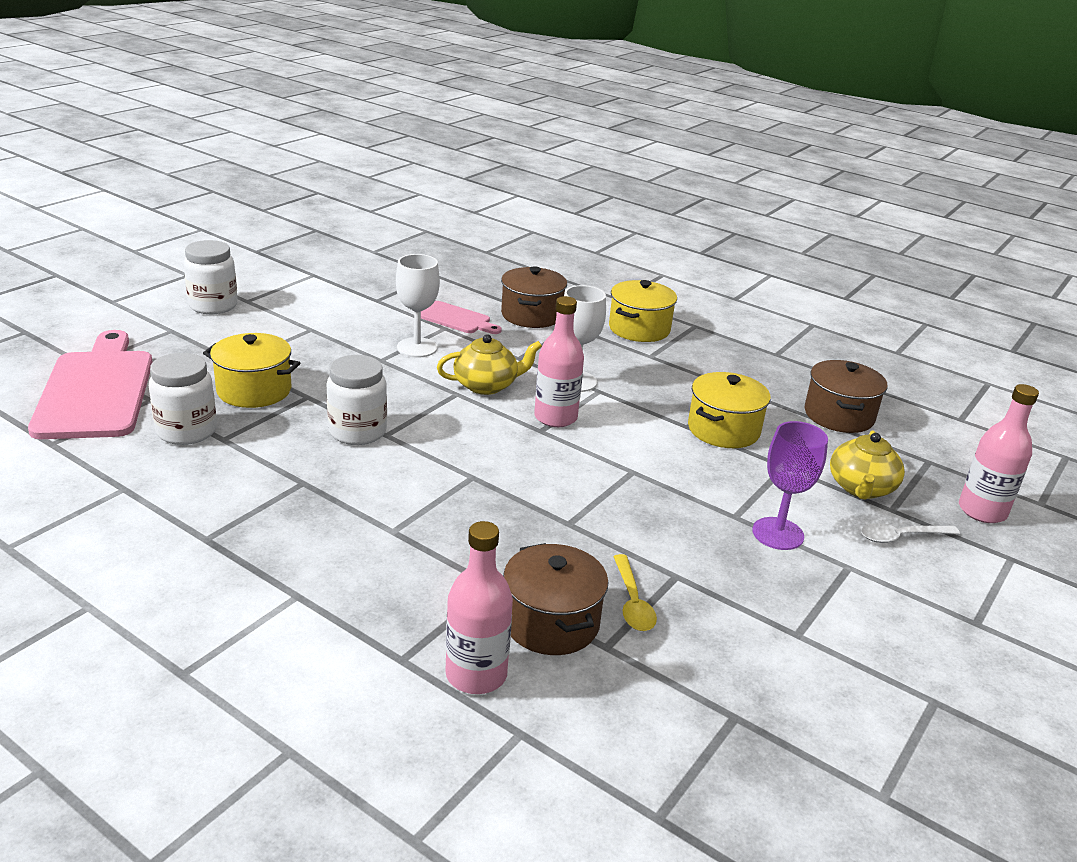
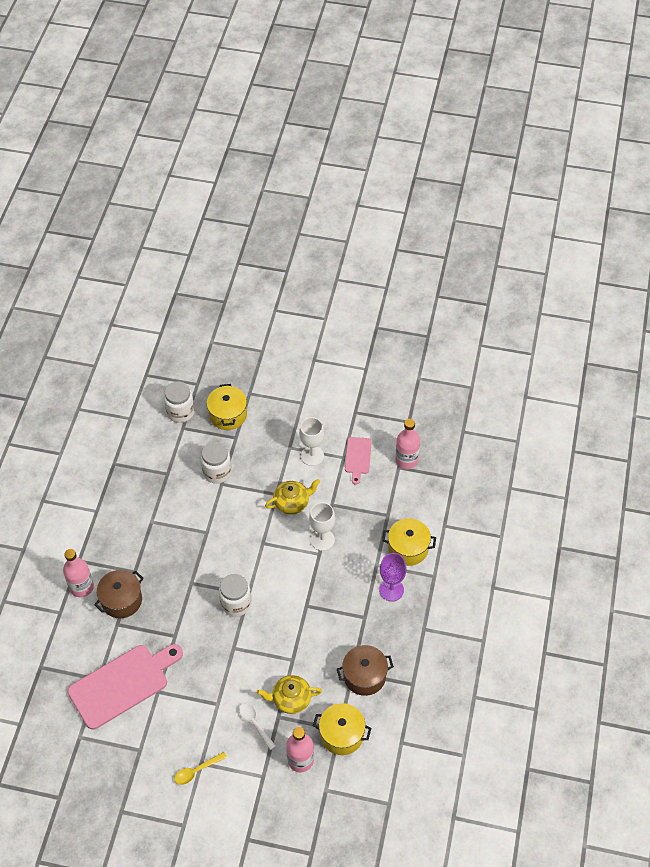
camera: 70 degrees right, 25 degrees up
(96, 390) = (192, 361): pink cutting board -> pink cutting board (122, 684)
(213, 305) = (298, 350): white jar -> white jar (236, 603)
(486, 385) = (292, 503): yellow teapot -> yellow teapot turned 75 degrees counterclockwise
(531, 315) = (388, 490): brown pot -> none
(555, 417) = (279, 544): pink bottle -> pink bottle (406, 460)
(632, 602) = (148, 625): yellow spoon -> yellow spoon (196, 771)
(723, 430) = (312, 623): yellow pot -> yellow pot (342, 735)
(778, 534) = (228, 669): purple goblet -> purple goblet (391, 590)

